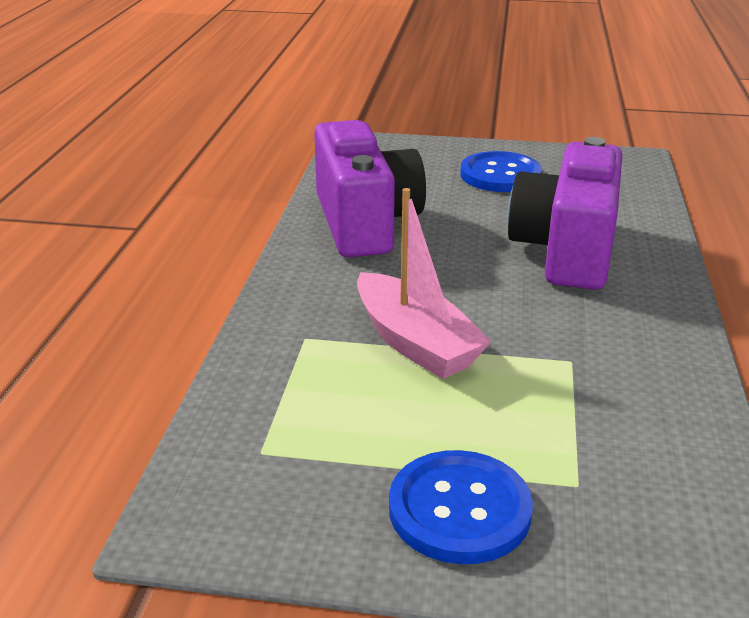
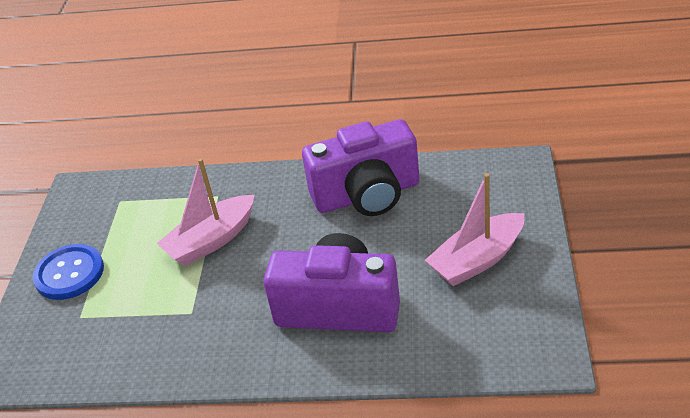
camera: 90 degrees right, 10 degrees up
(500, 175) = (477, 260): blue button -> pink boat

